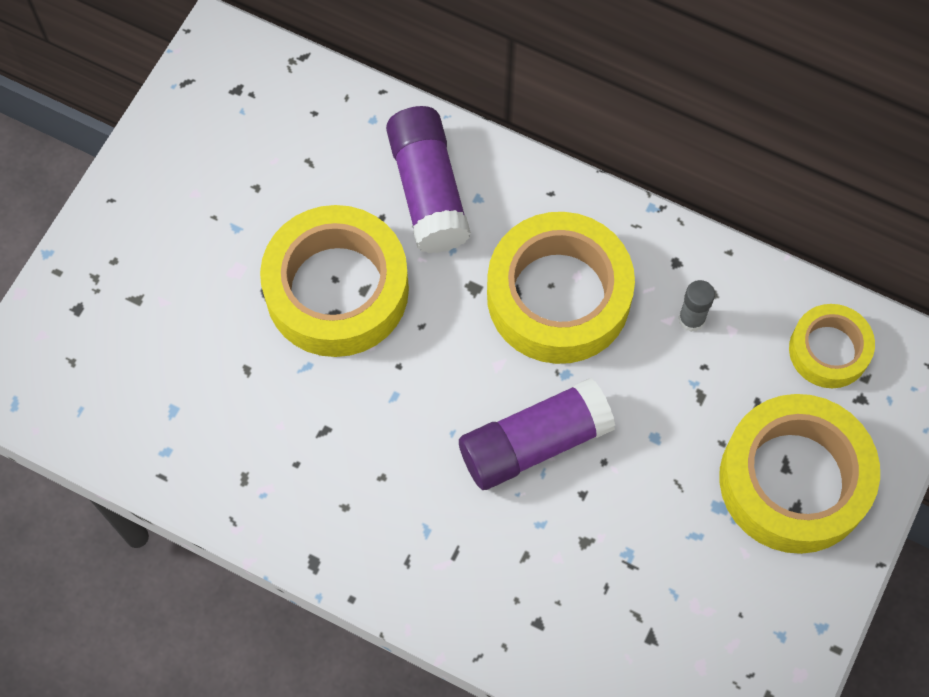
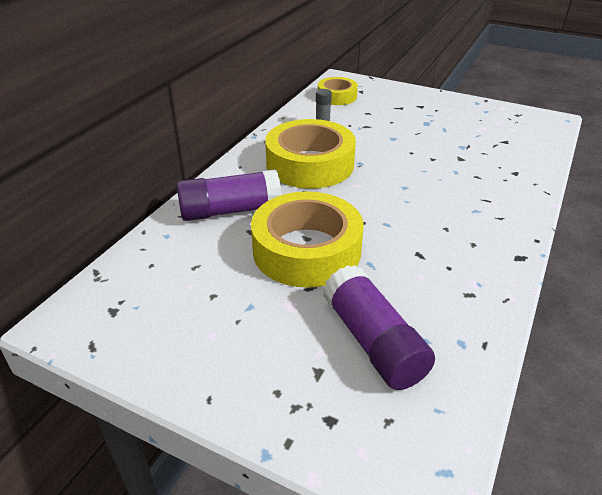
camera: 90 degrees left, 30 degrees down
(534, 443) = (406, 173): purple glue stick -> purple glue stick (373, 342)
(794, 480) = (406, 106): yellow tape -> none

